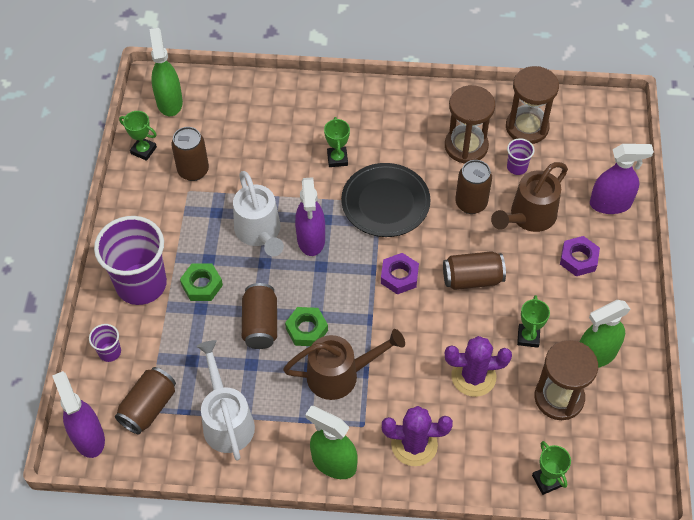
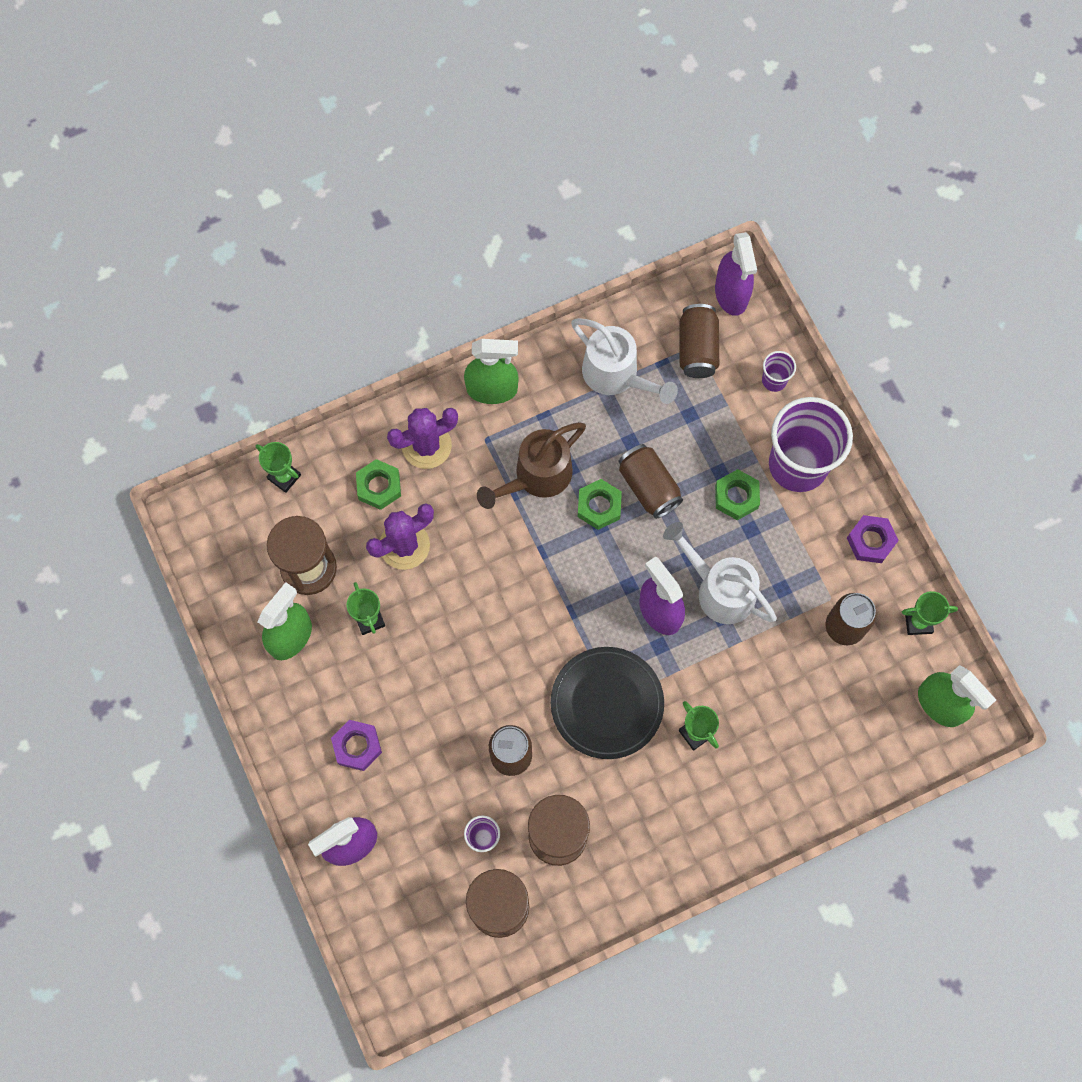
camera: 150 degrees right, 15 degrees up
(88, 437) = (731, 294): purple spray bottle -> purple spray bottle turned 45 degrees clockwise
(399, 276) = (539, 618): purple nut -> purple nut (871, 541)
(470, 432) = (379, 486): none -> green nut
(472, 279) = (461, 657): brown can -> none
(528, 217) = (437, 772): brown watering can -> none

